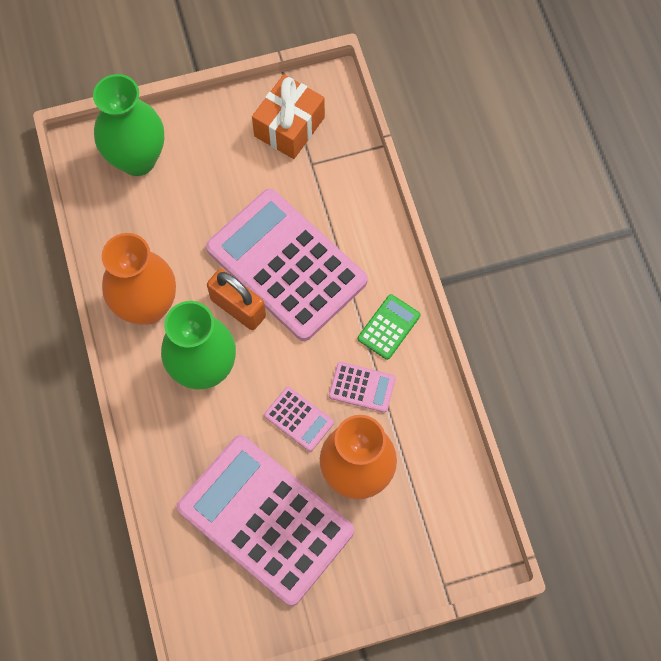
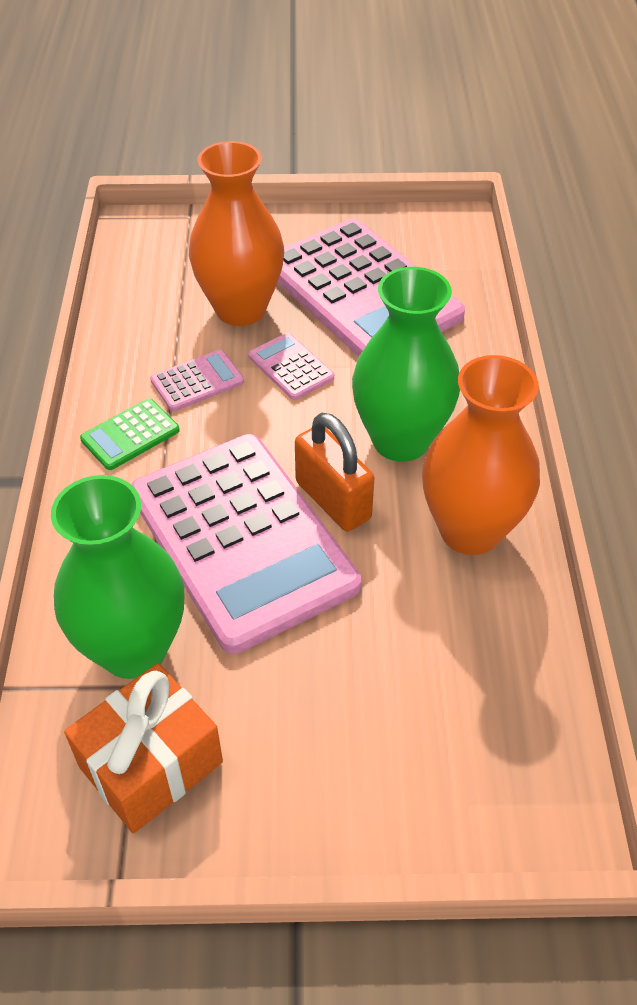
camera: 165 degrees left, 20 degrees down
(137, 159) = (453, 771): green vase -> green vase (133, 649)
(362, 387) = (197, 381): pink calculator -> pink calculator turned 120 degrees clockwise

